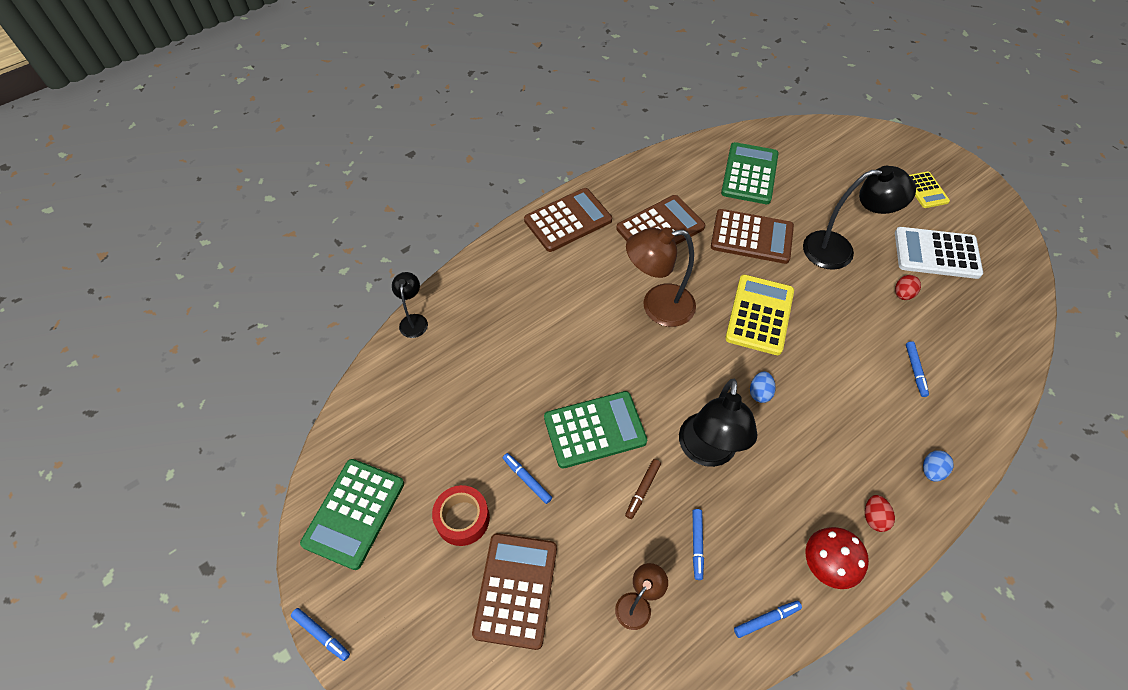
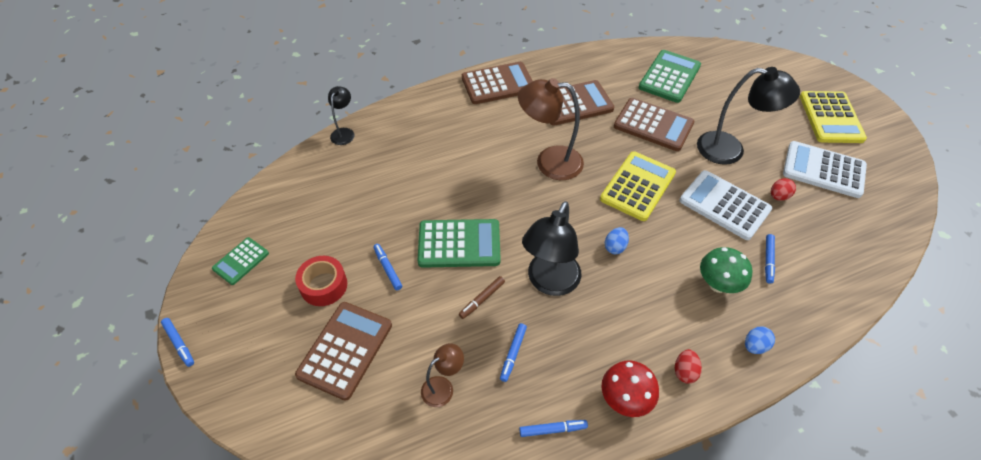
camera: 15 degrees right, 5 degrees down
(354, 513) = (241, 261): green calculator -> green calculator, size x0.58
(853, 317) = (724, 205): none -> white calculator
(875, 410) = (718, 284): none -> green mushroom
(925, 190) = (831, 118): yellow calculator -> yellow calculator, size x1.73

